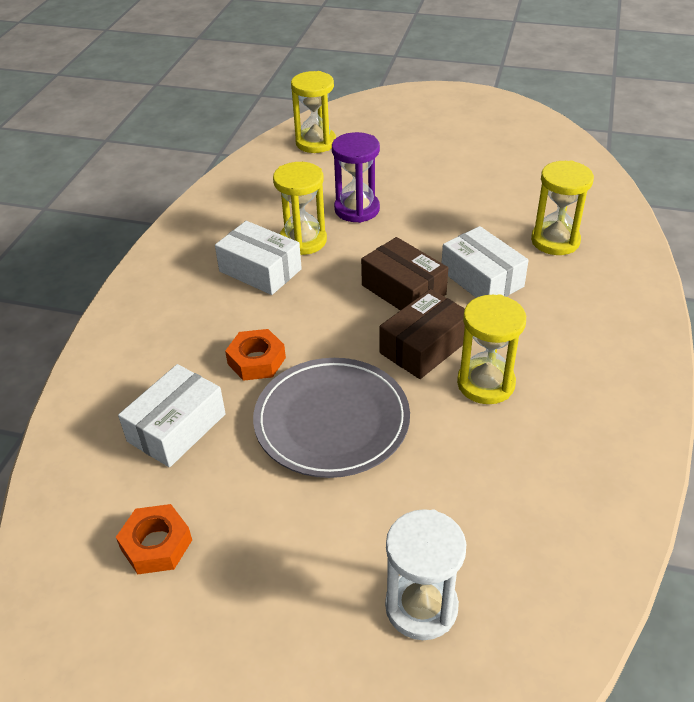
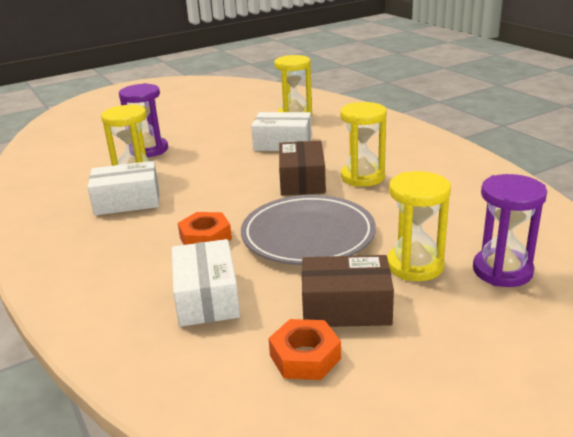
camera: 45 degrees left, 15 degrees down
(316, 143) = (61, 136): yellow hourglass -> yellow hourglass (415, 265)
(403, 290) = (245, 166): brown box -> brown box (346, 307)
(421, 607) = (502, 271): white hourglass -> purple hourglass

